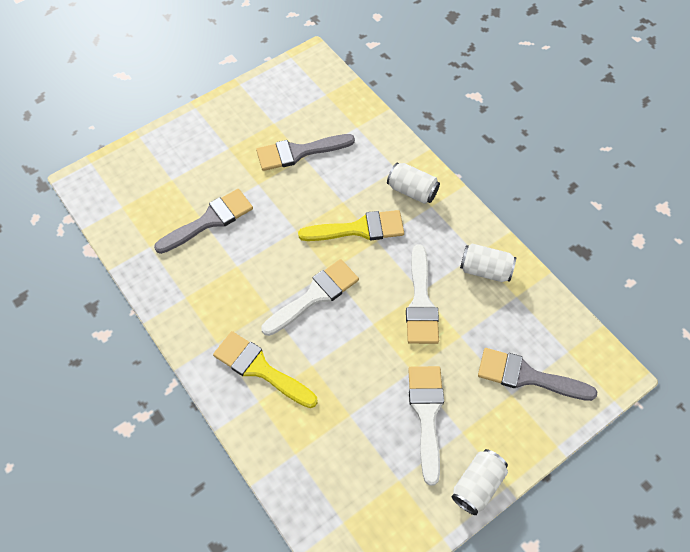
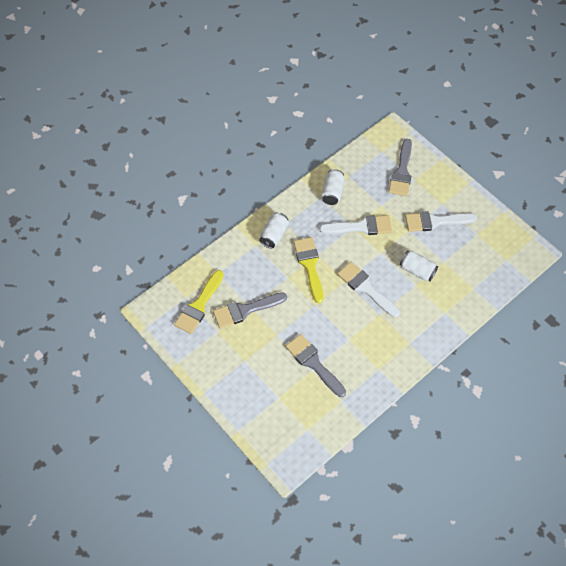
camera: 95 degrees left, 0 degrees up
(260, 368) = (423, 314): yellow brush -> yellow brush (199, 306)
(299, 152) = (245, 310): grey brush -> grey brush turned 90 degrees clockwise
(477, 485) = (471, 196): white can -> white can (417, 270)

